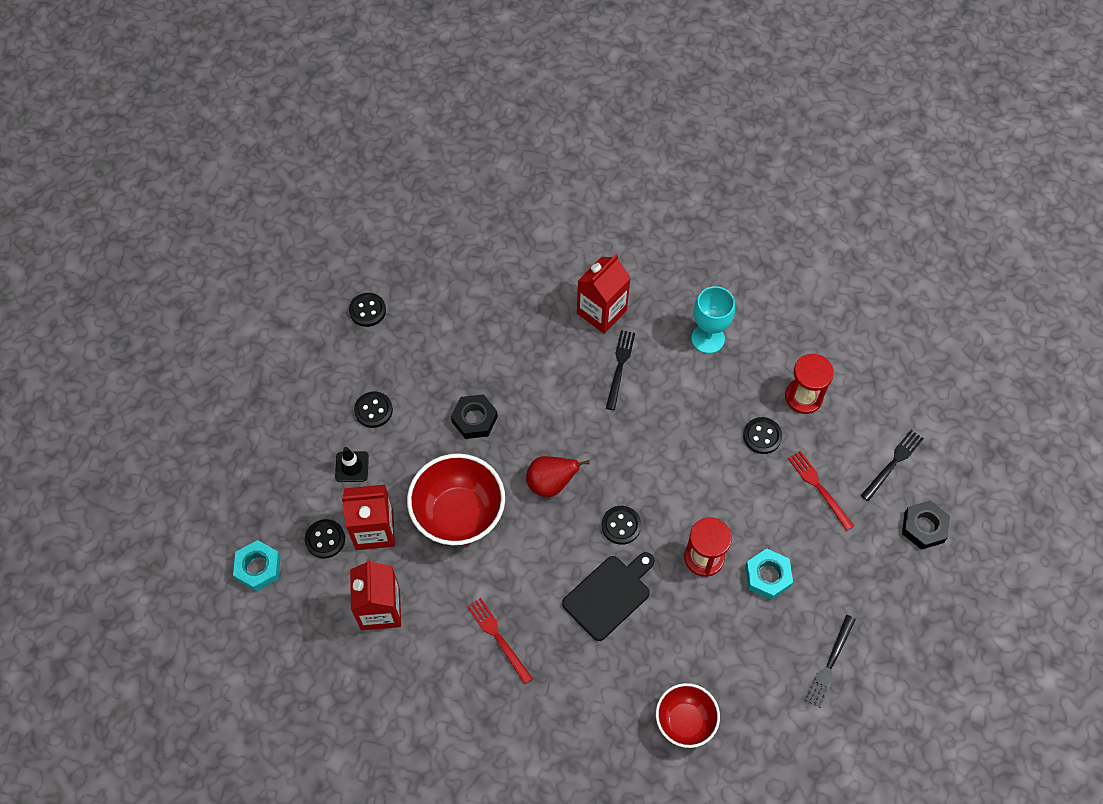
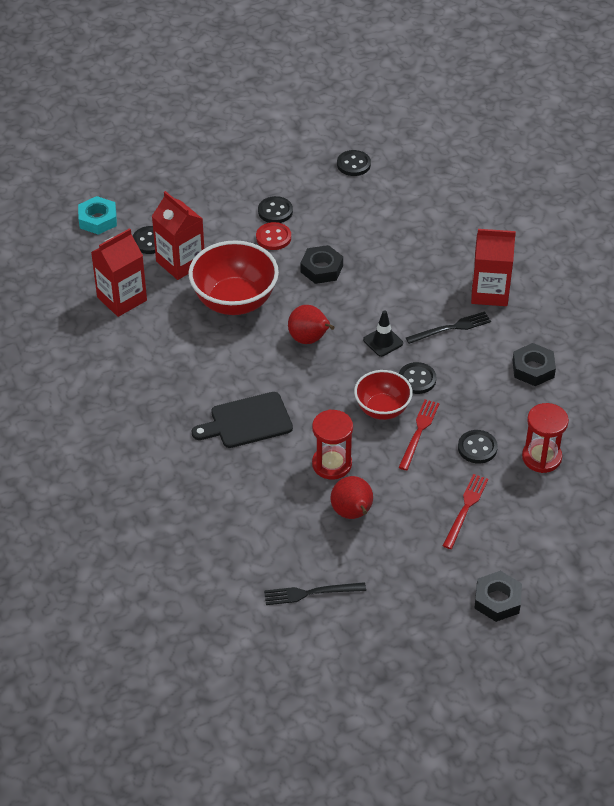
camera: 55 degrees right, 15 degrees down
(352, 467) = (219, 224): black traffic cone -> black traffic cone (383, 341)
(405, 433) = (273, 237): none -> red button
(498, 638) = (155, 375): red fork -> red fork (419, 432)
(609, 595) = (247, 421): black cutting board -> black cutting board turned 150 degrees clockwise
(621, 525) = (312, 399): black button -> black button (417, 379)
(685, 721) = (181, 521): red bowl -> red bowl (382, 409)
(708, 338) = (533, 369): turquoise goblet -> black nut
(768, 576) = (352, 513): turquoise nut -> red pear
(893, 463) = (539, 549): black fork -> none

